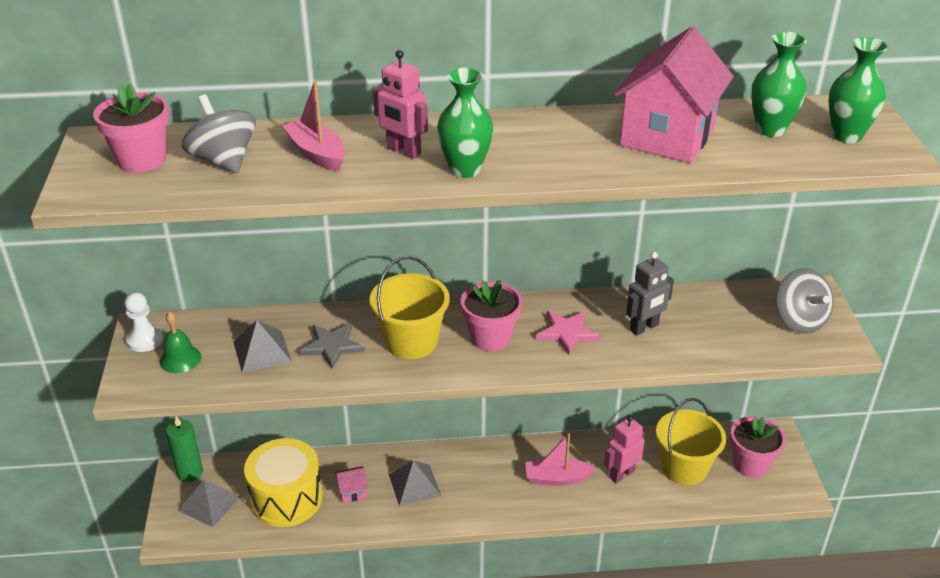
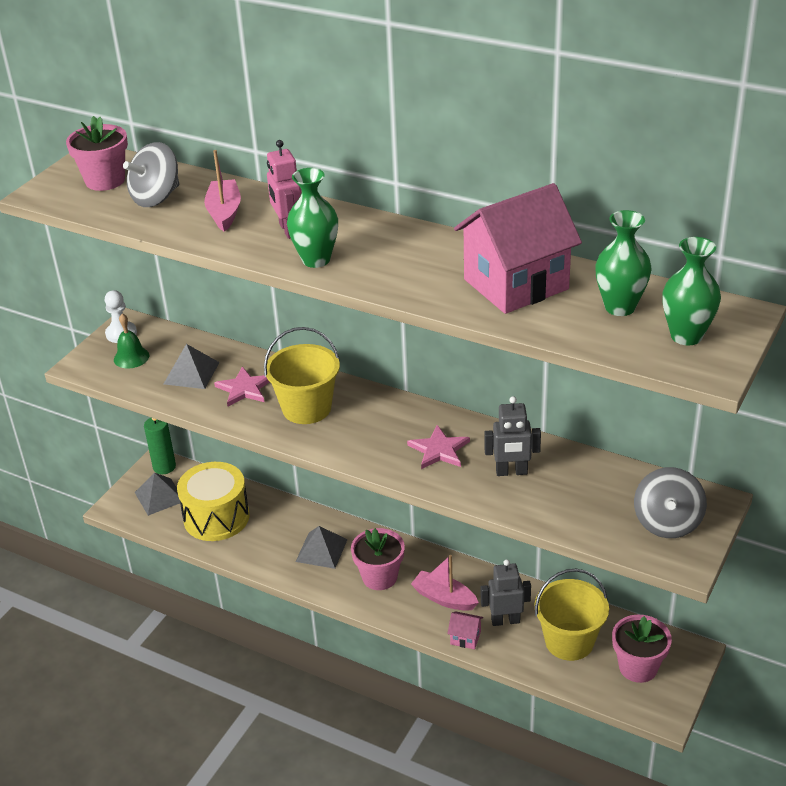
camera: 35 degrees right, 0 degrees up
(223, 160) = (156, 198): grey spinning top -> grey spinning top turned 135 degrees counterclockwise
(332, 346) = (244, 389): grey star -> pink star
(352, 492) = (269, 534): pink house -> pink house (465, 638)
(490, 338) = (371, 429): pink flower pot -> pink flower pot (379, 577)
(622, 474) = (505, 620): pink robot -> grey robot

